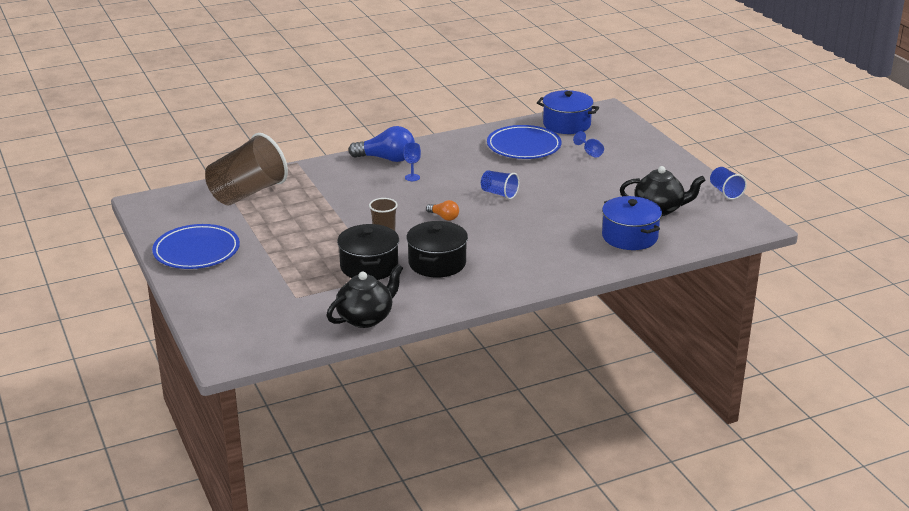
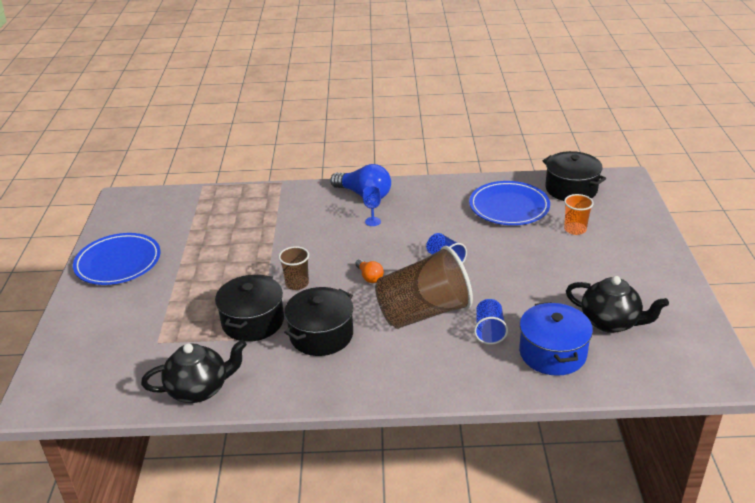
camera: 25 degrees right, 5 degrees up
(247, 193) = (212, 207): brown cup -> brown cup (423, 313)
(566, 124) = (571, 189): blue pot -> black pot
(590, 153) = (575, 229): blue goblet -> orange cup
(725, 192) = (705, 316): blue cup -> blue cup (489, 331)

